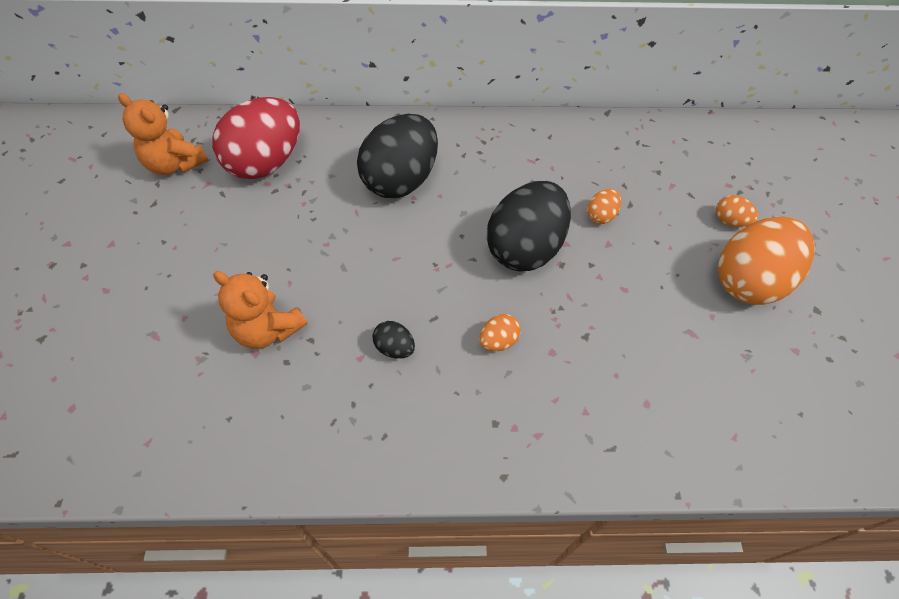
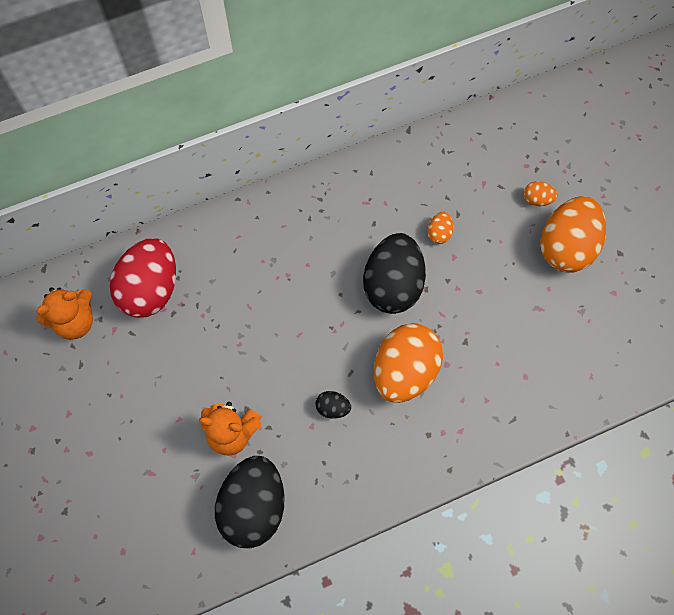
camera: 20 degrees left, 10 degrees up
(174, 163) = (75, 321): orange teddy bear -> orange teddy bear turned 45 degrees counterclockwise
(400, 179) = (269, 262): black egg -> black egg (253, 506)
(498, 341) = (404, 371): orange egg -> orange egg, size x2.36

